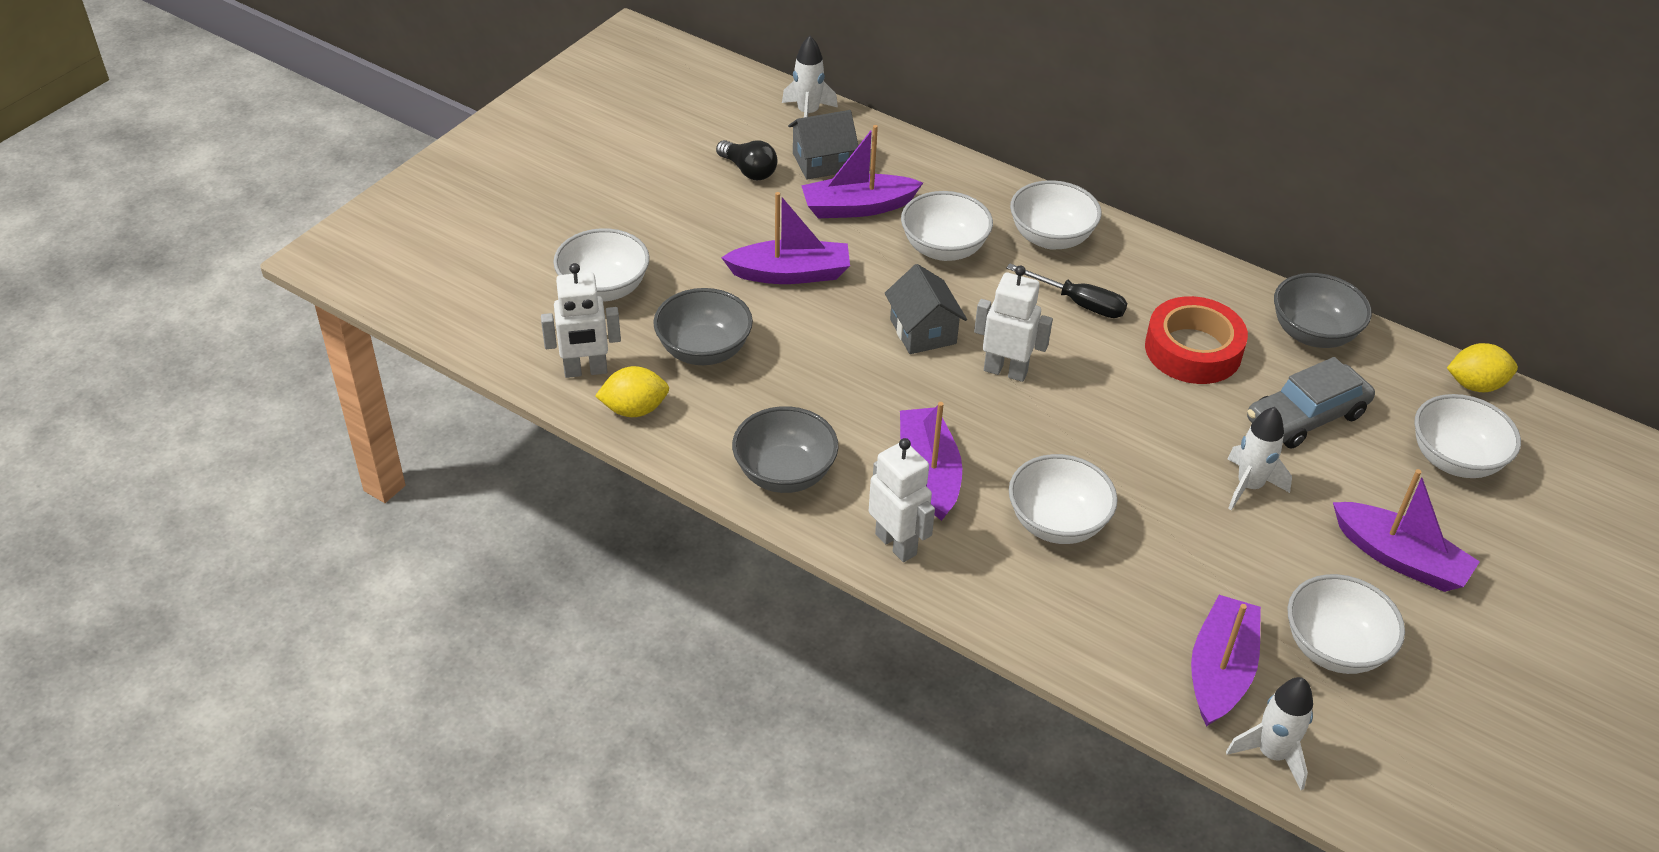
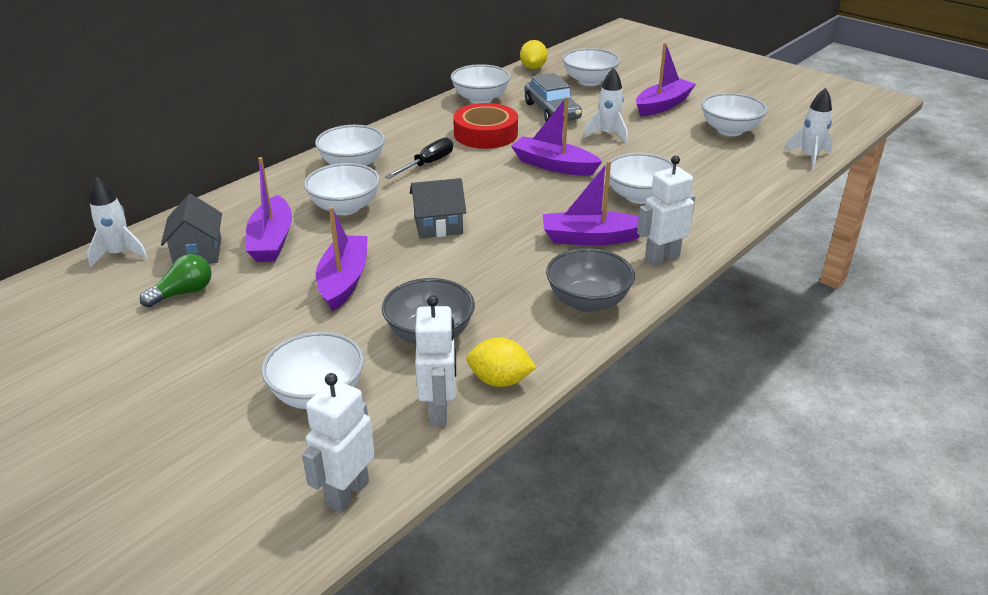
camera: 80 degrees left, 10 degrees down
(634, 409) = (500, 380): yellow lemon -> yellow lemon turned 75 degrees counterclockwise
(749, 170) = (183, 293): black light bulb -> green light bulb
(1005, 371) = (490, 198): white robot -> white robot (347, 493)
(1220, 671) = (753, 162): purple boat -> purple boat (554, 165)
(1313, 334) = (480, 99): grey bowl -> white bowl

